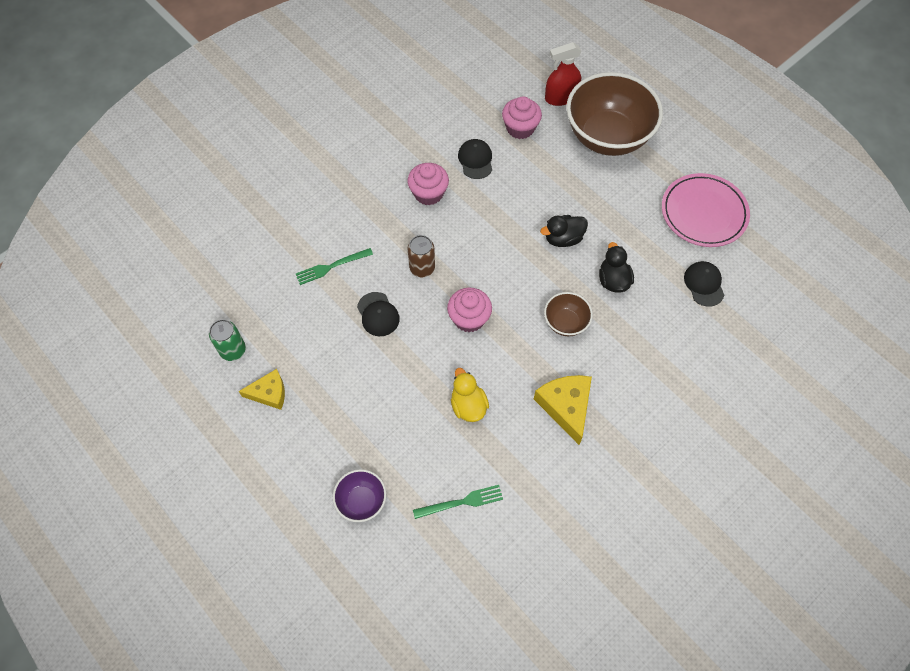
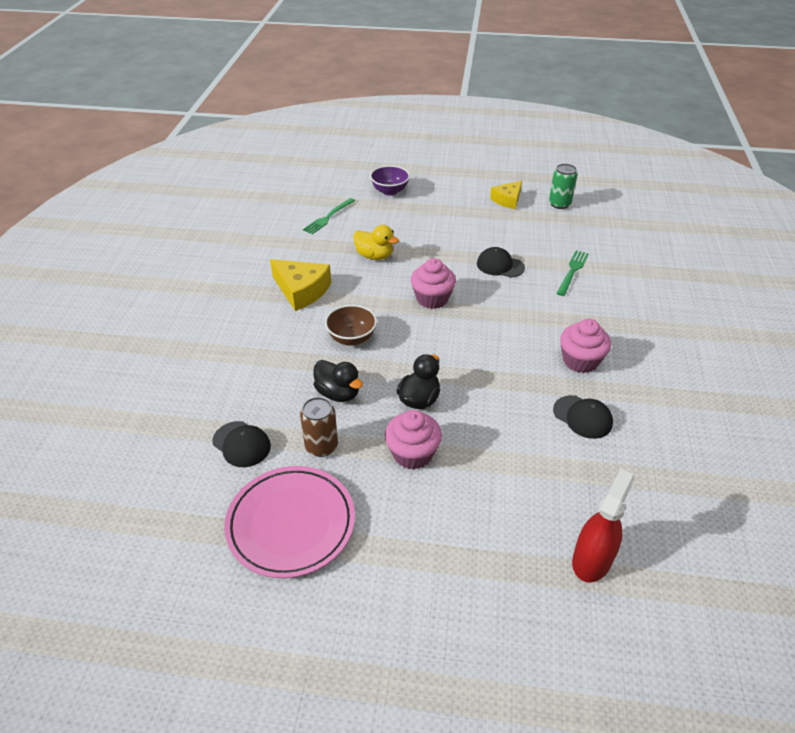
camera: 140 degrees right, 20 degrees down
(422, 268) = (509, 308): brown can -> brown can (321, 446)
(520, 128) = (586, 483): pink cupcake -> pink cupcake (412, 454)
(607, 136) = (484, 545): brown bowl -> none

